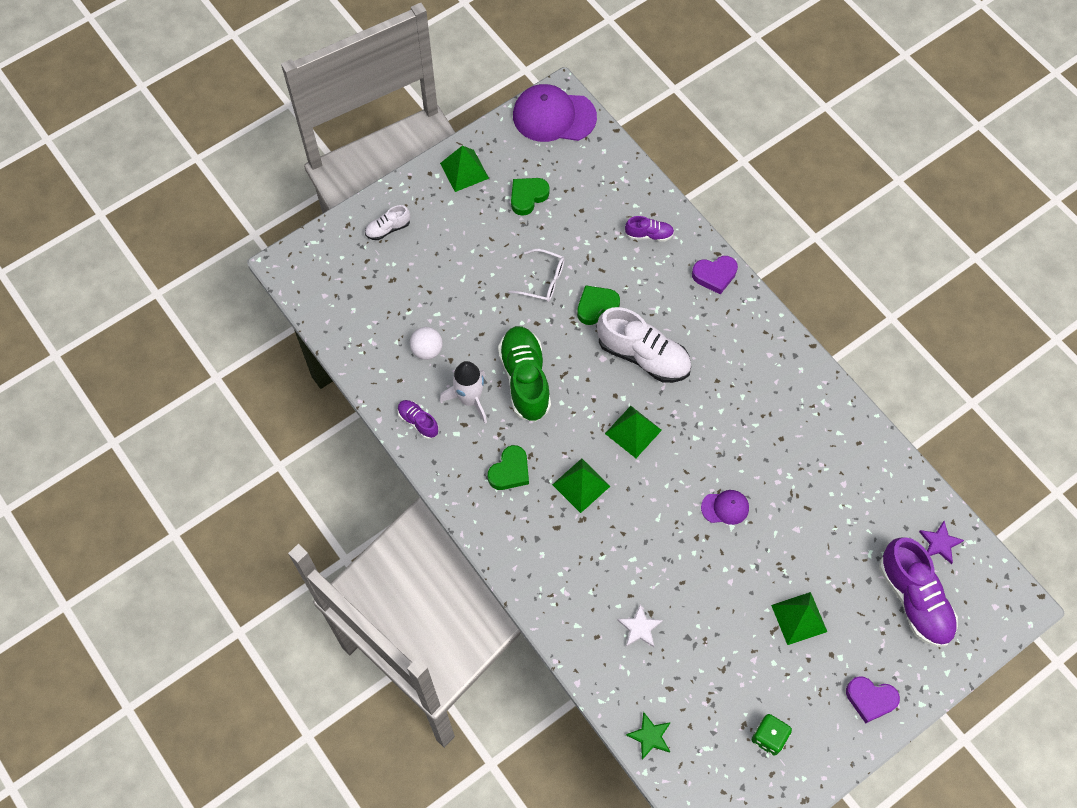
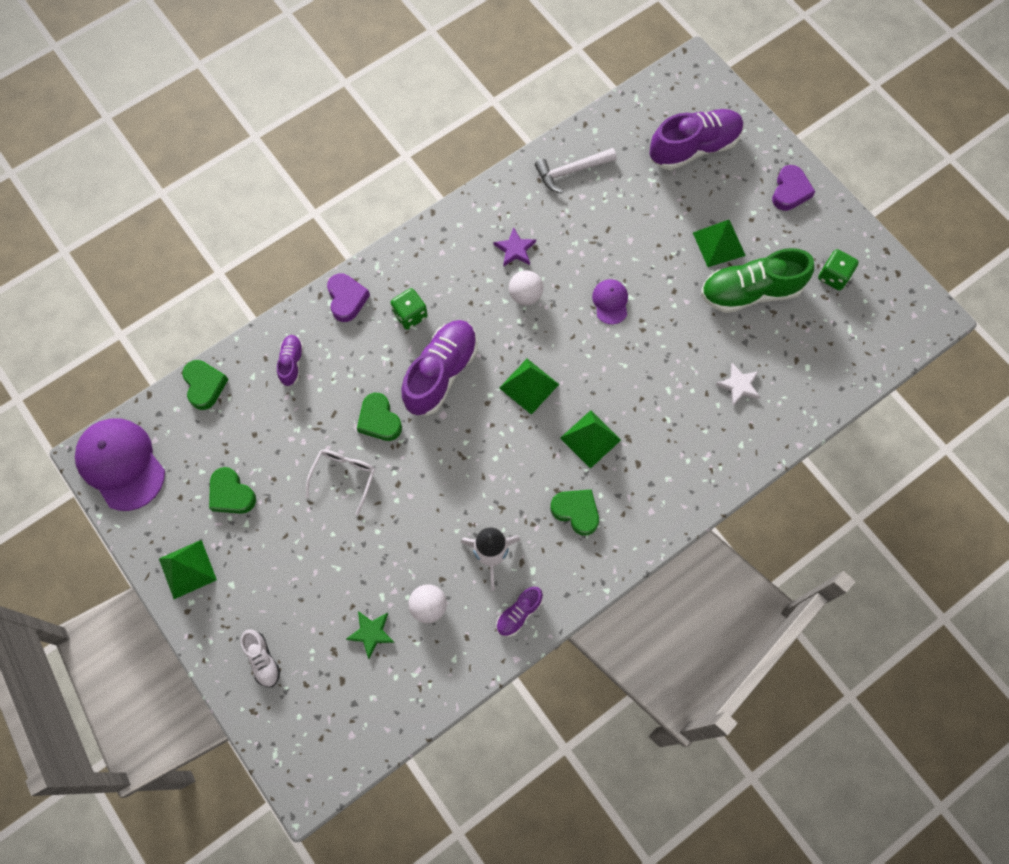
camera: 90 degrees left, 5 degrees up
(525, 379) = (467, 496): green shoe -> green shoe (750, 291)
(554, 116) = (121, 464): purple cap -> purple cap turned 135 degrees clockwise
(625, 170) = (204, 385): none -> green heart
(643, 356) = (441, 373): white shoe -> purple shoe
(650, 736) = (844, 379): green star -> green star (371, 633)
(701, 328) = (410, 315): none -> green dice
(728, 429) = (525, 295): none -> white ball
(872, 474) = (571, 171): none -> white hammer
(939, 543) = (639, 122): purple star -> purple star (515, 249)

